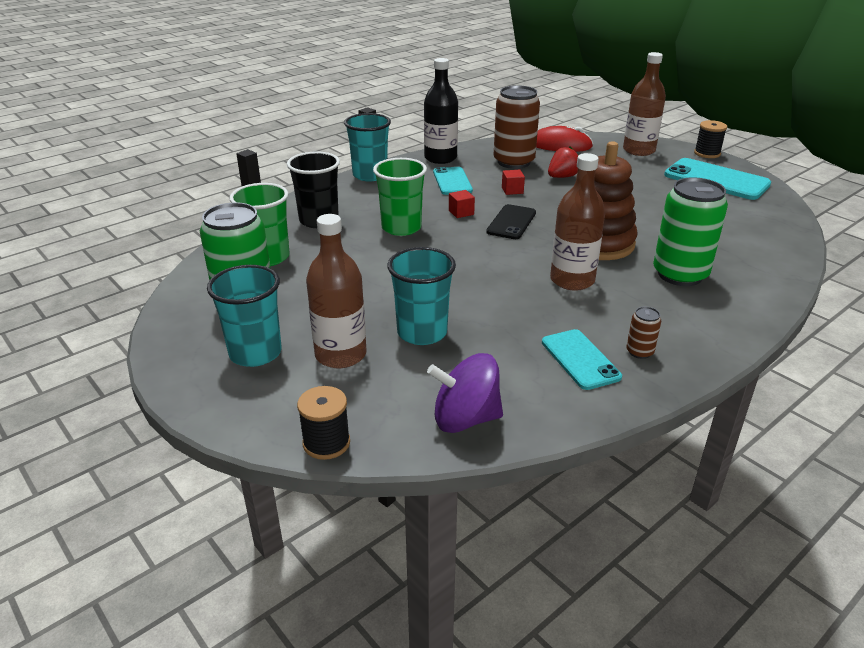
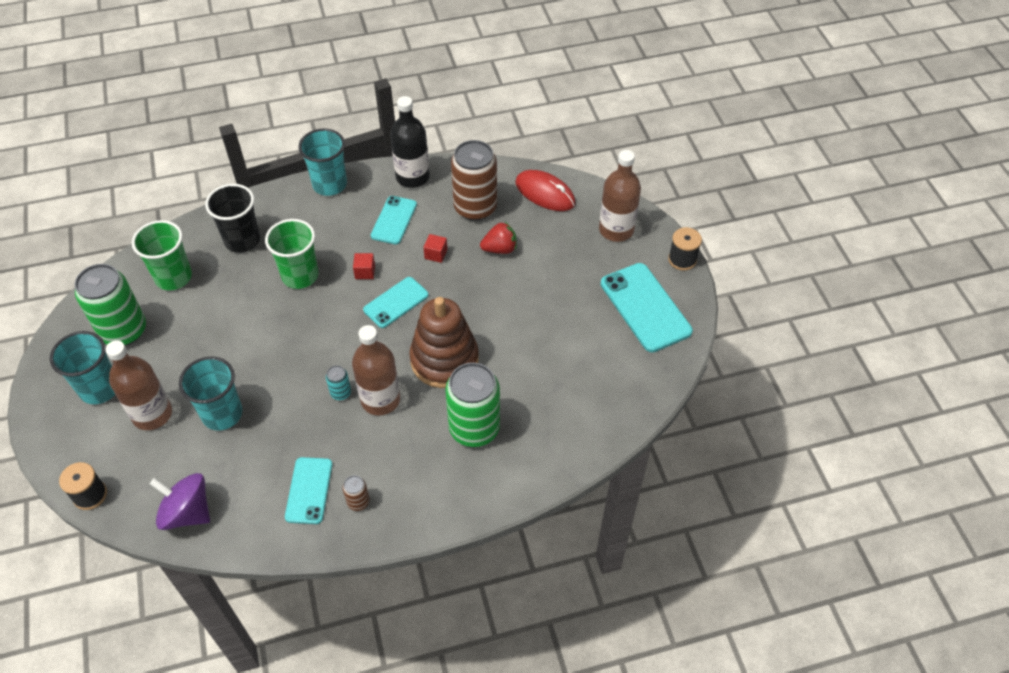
camera: 25 degrees right, 20 degrees up
(511, 222) = (396, 302): black phone -> turquoise phone
(528, 286) = (340, 393): none -> turquoise can

